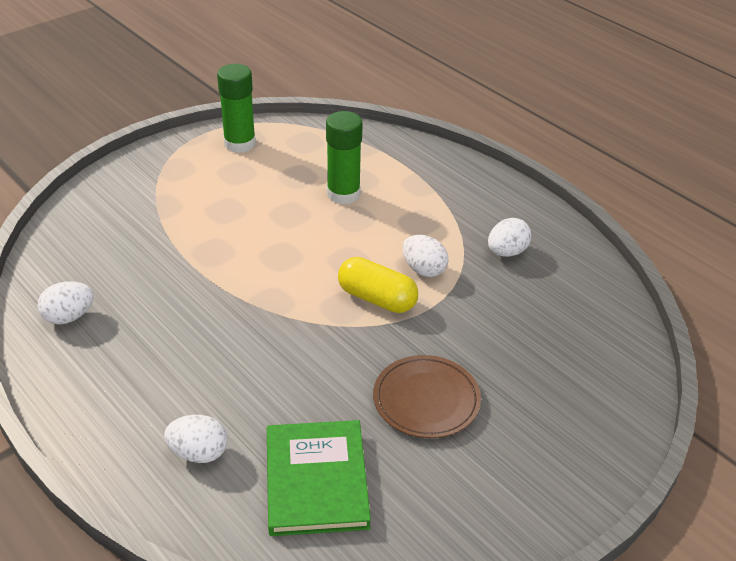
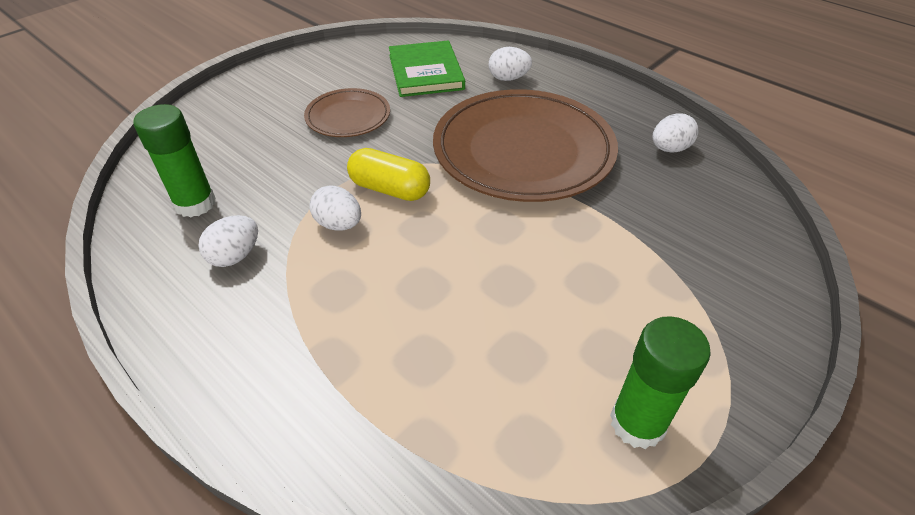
camera: 175 degrees right, 5 degrees up
(228, 330) = (523, 151): none -> brown plate
(343, 194) = (443, 326): green glue stick -> green glue stick (195, 204)

